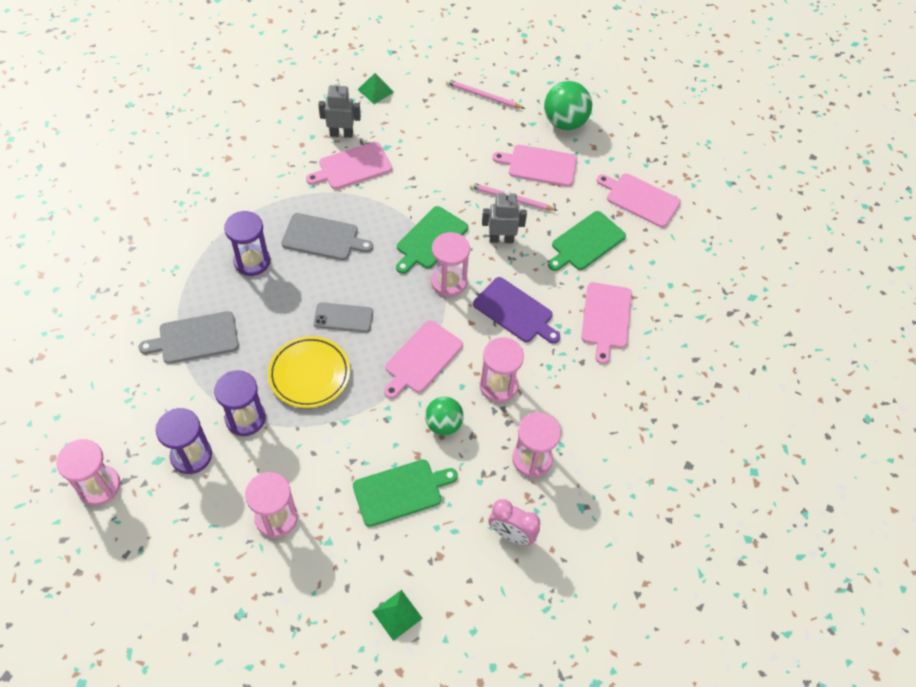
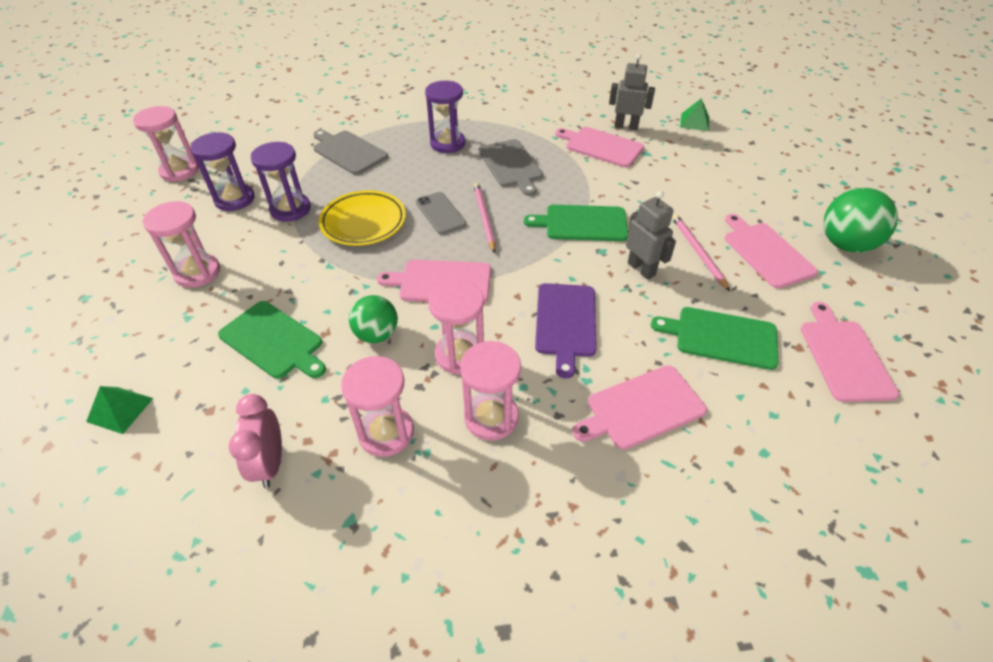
camera: 60 degrees right, 10 degrees down
(341, 134) = (626, 126): grey robot -> grey robot turned 45 degrees counterclockwise
(449, 282) = (548, 258): pink hourglass -> pink hourglass (491, 417)
(483, 96) = (786, 178): pink pencil -> pink pencil (484, 218)

